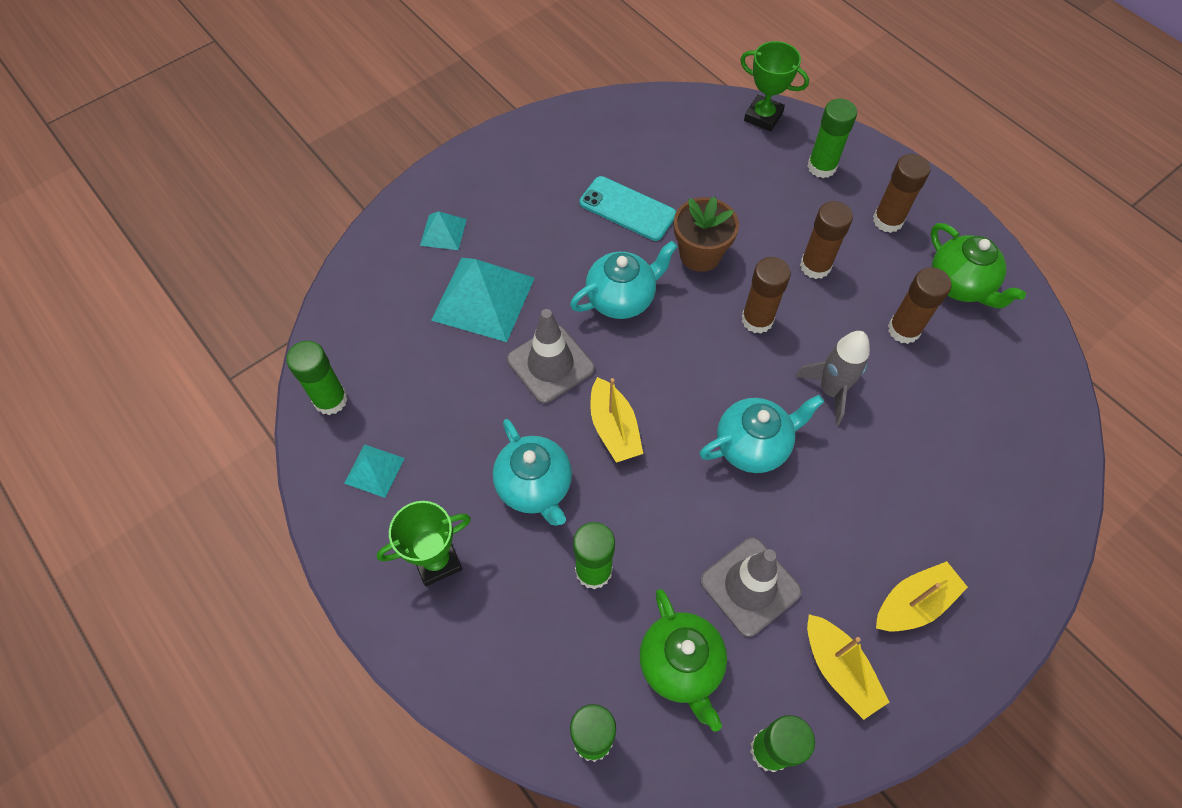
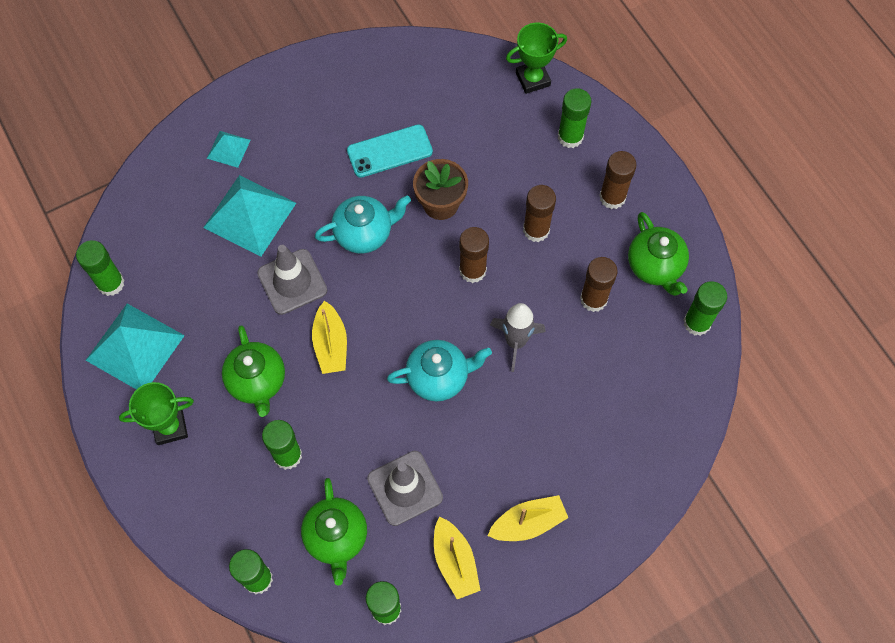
camera: 10 degrees right, 5 degrees up
(374, 470) = (135, 347): turquoise pyramid -> turquoise pyramid, size x1.96
(535, 487) = (257, 382): turquoise teapot -> green teapot
(627, 209) = (389, 151): turquoise phone -> turquoise phone turned 60 degrees counterclockwise
(763, 116) = (533, 79): green trophy -> green trophy turned 60 degrees counterclockwise
(1027, 337) = (697, 323): none -> green glue stick

